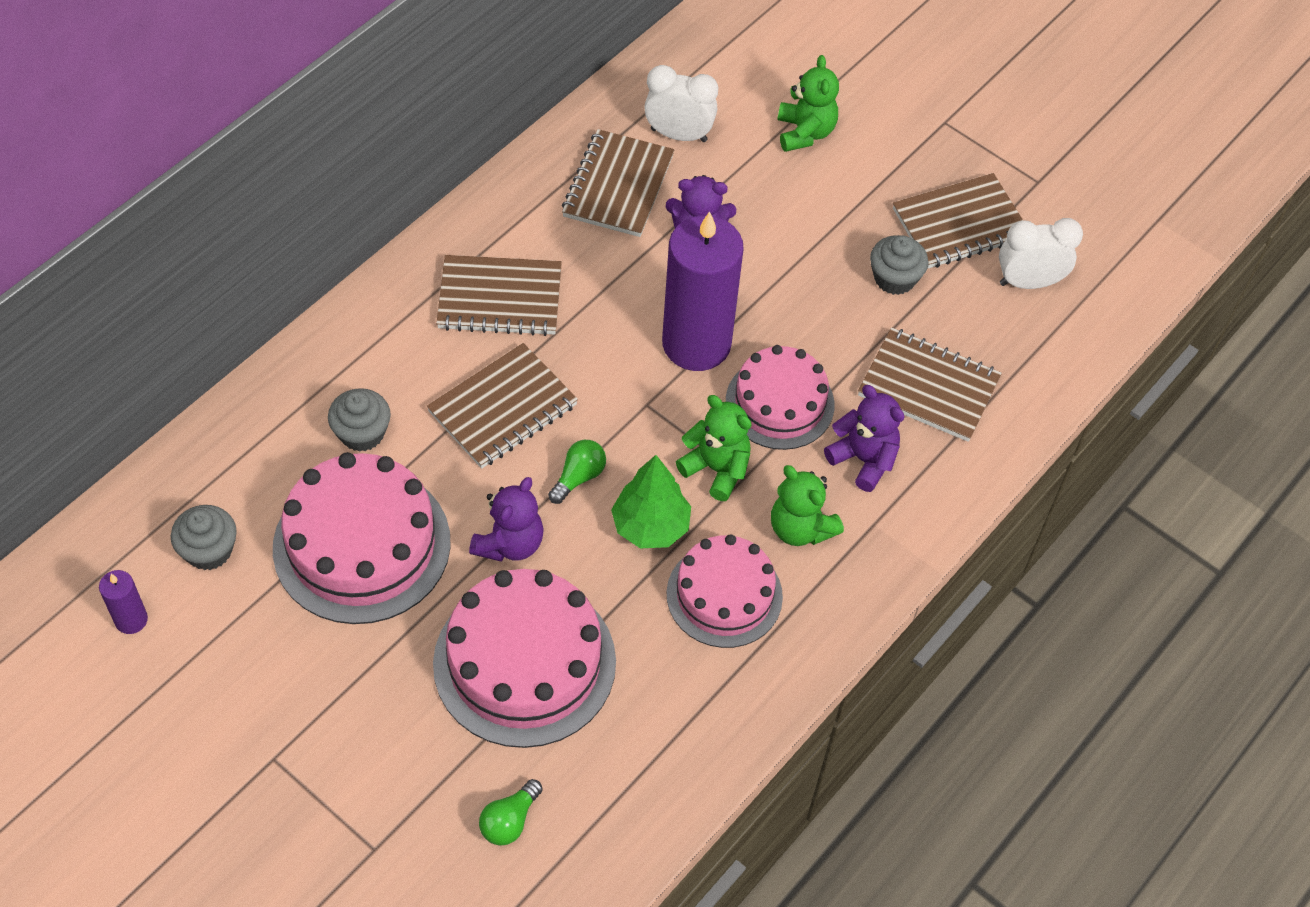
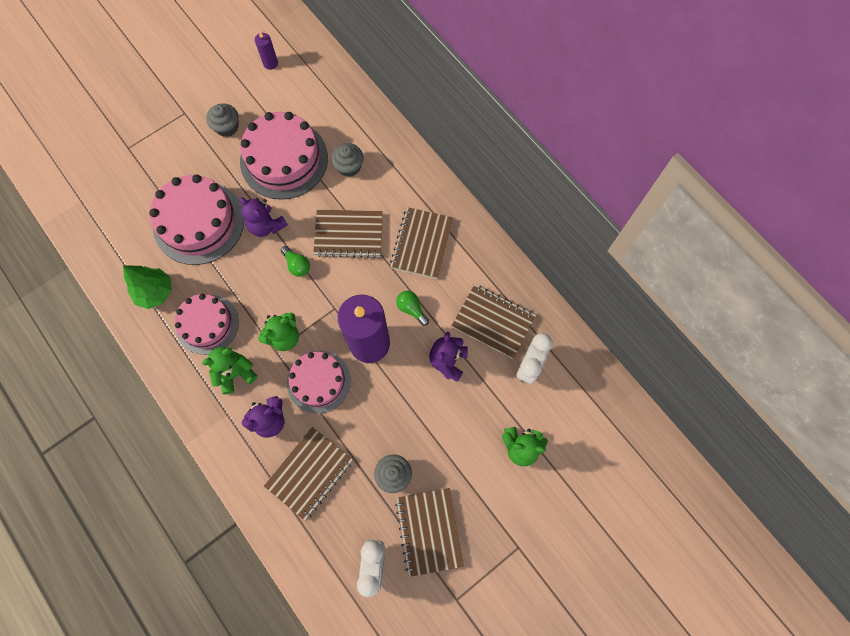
camera: 105 degrees right, 15 degrees up
(209, 550) = (298, 96): grey cupcake -> grey cupcake (227, 127)
(503, 408) = (348, 234): brown notebook -> brown notebook turned 60 degrees counterclockwise
(509, 821) = (121, 204): green light bulb -> green light bulb (411, 309)
(650, 526) = (258, 295): green tree -> green tree (155, 292)

